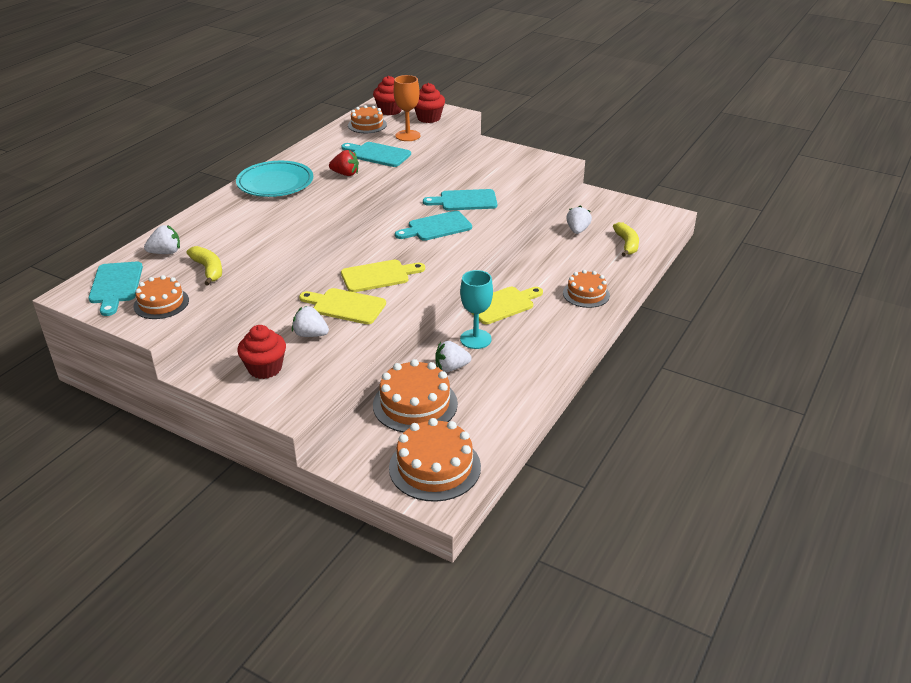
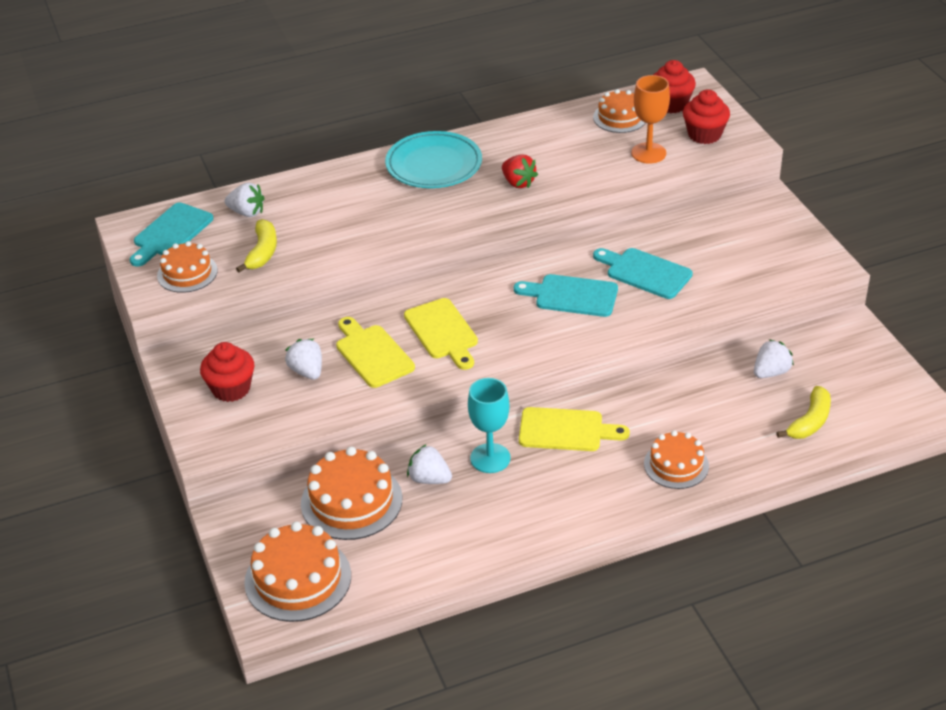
camera: 40 degrees right, 5 degrees up
(378, 154) = (583, 168): turquoise cutting board -> none
(378, 276) = (442, 332): yellow cutting board -> yellow cutting board turned 45 degrees clockwise

